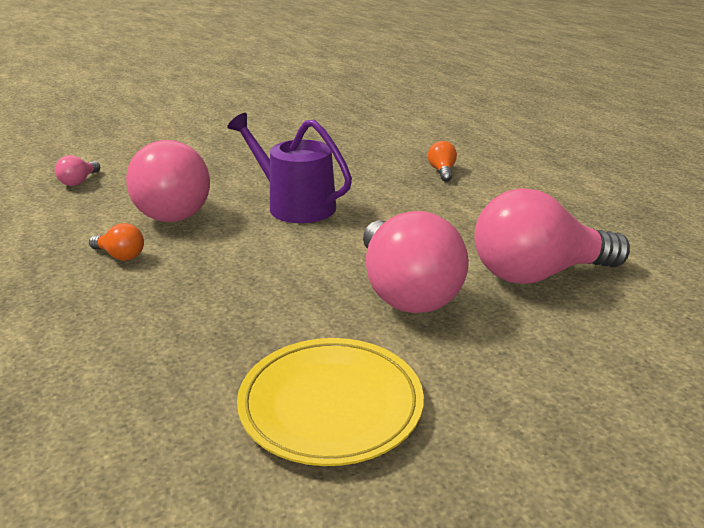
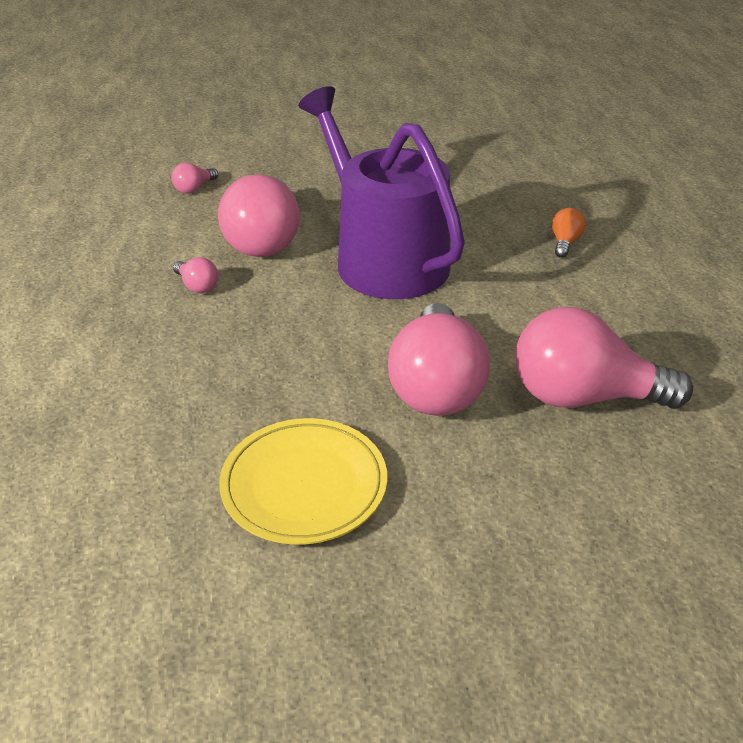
camera: 20 degrees right, 10 degrees up
(120, 256) = (197, 286): orange light bulb -> pink light bulb
(295, 205) = (384, 258): purple watering can -> purple watering can, size x1.61

